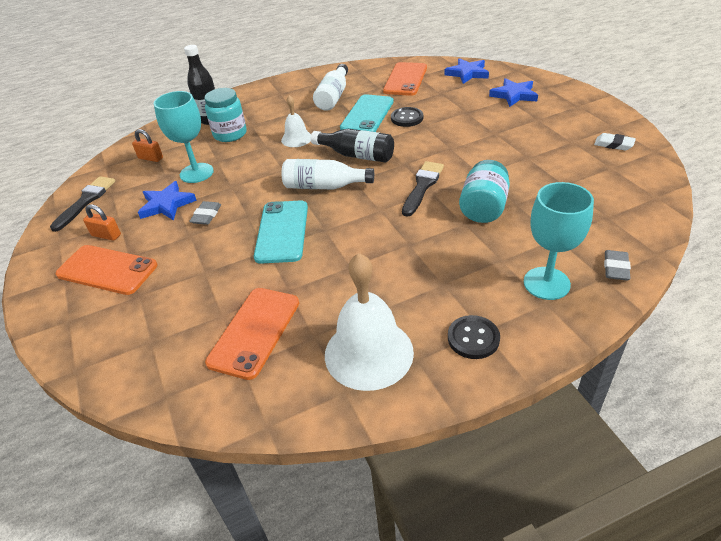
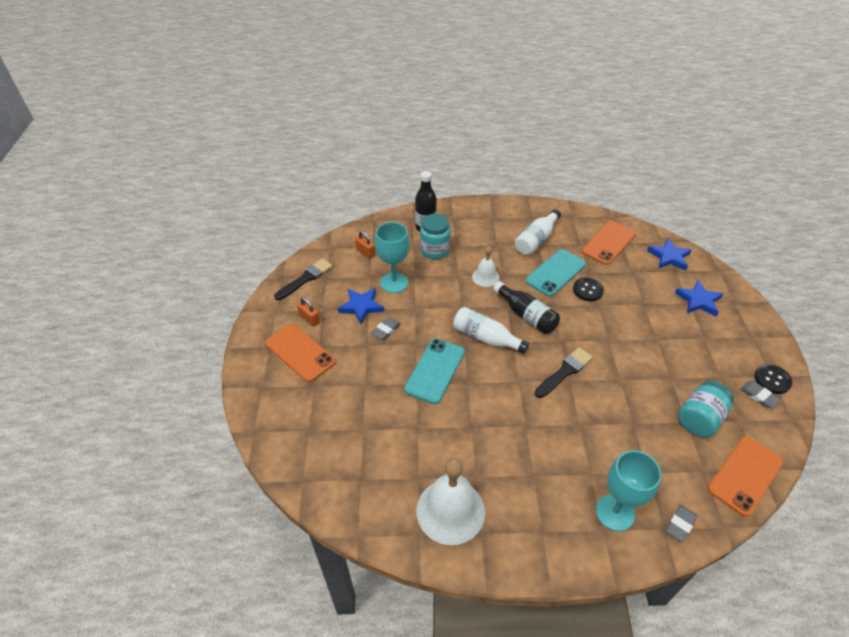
camera: 20 degrees right, 5 degrees up
(255, 332) = (380, 455): orange phone -> orange phone (745, 475)
(473, 338) = (531, 534): black button -> black button (772, 380)
(483, 208) = (603, 416): turquoise jar -> turquoise jar (699, 418)
(613, 144) = (758, 396): white eraser -> grey eraser

